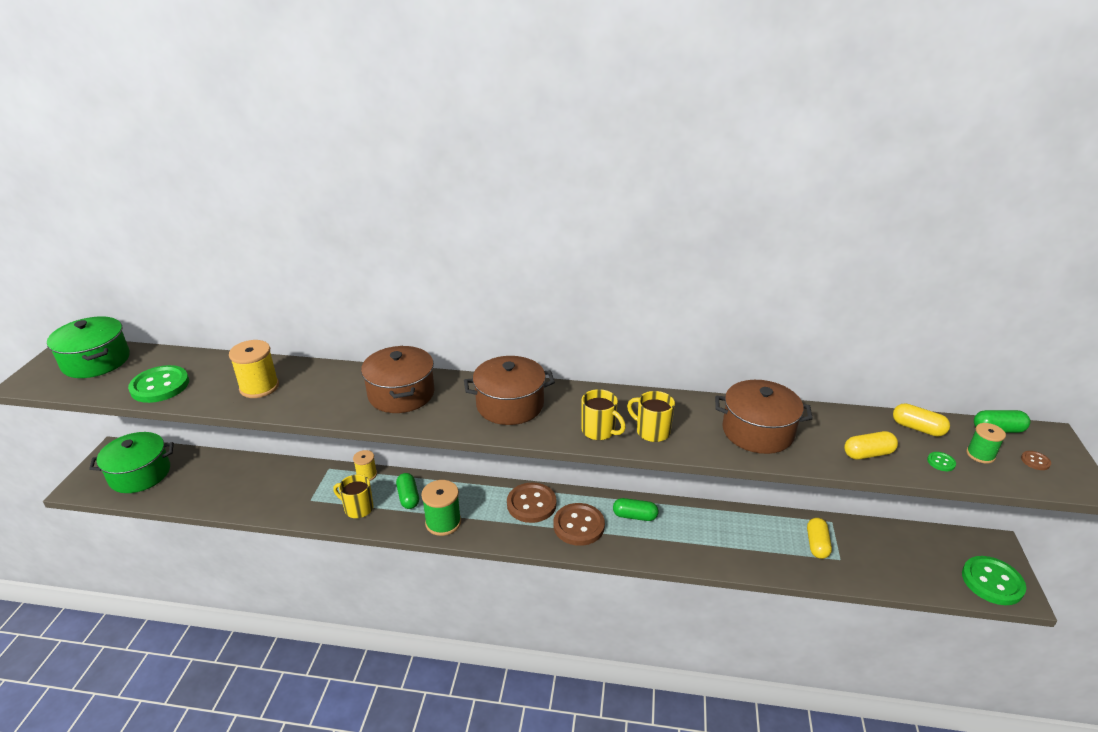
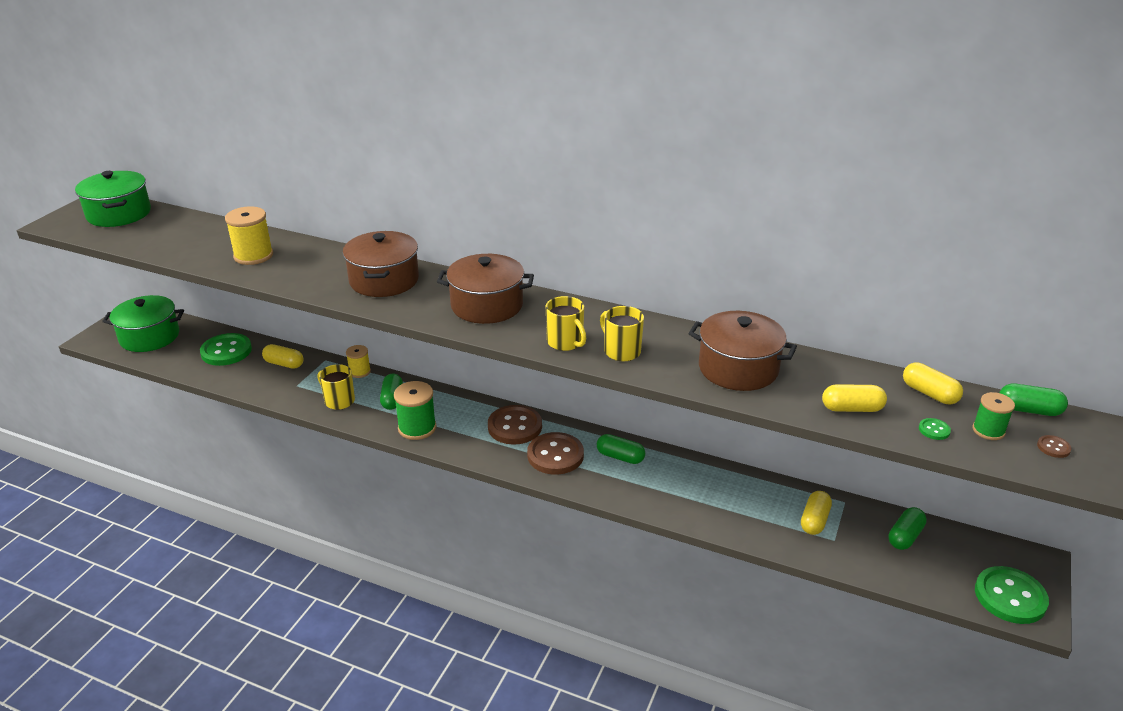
camera: 15 degrees right, 0 degrees up
(160, 386) = (165, 242): green button -> green button (226, 351)
(289, 479) = (284, 364): none -> yellow capsule
(891, 544) = (905, 536): none -> green capsule

